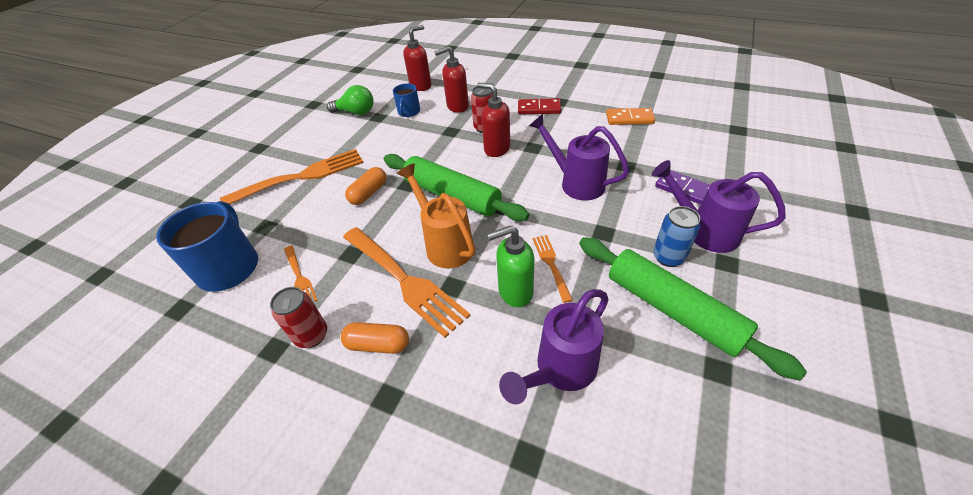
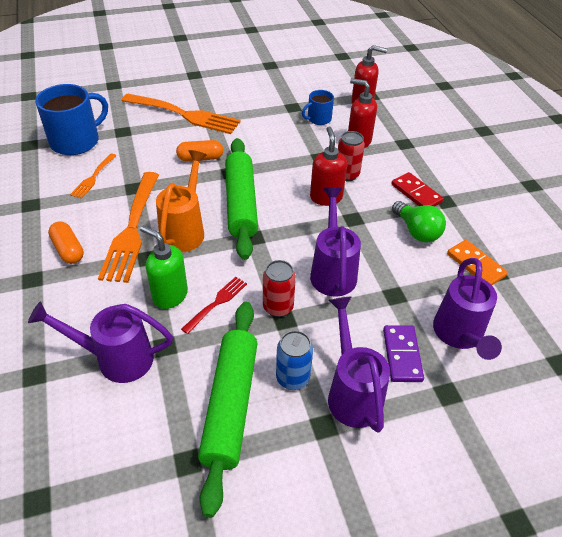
camera: 45 degrees right, 0 degrees up
(312, 335) = (52, 214): red can -> red can (278, 307)
(356, 112) = (285, 92): green light bulb -> green light bulb (417, 231)
(551, 264) = (217, 303): orange fork -> red fork
(686, 156) = (459, 336): none -> purple watering can

